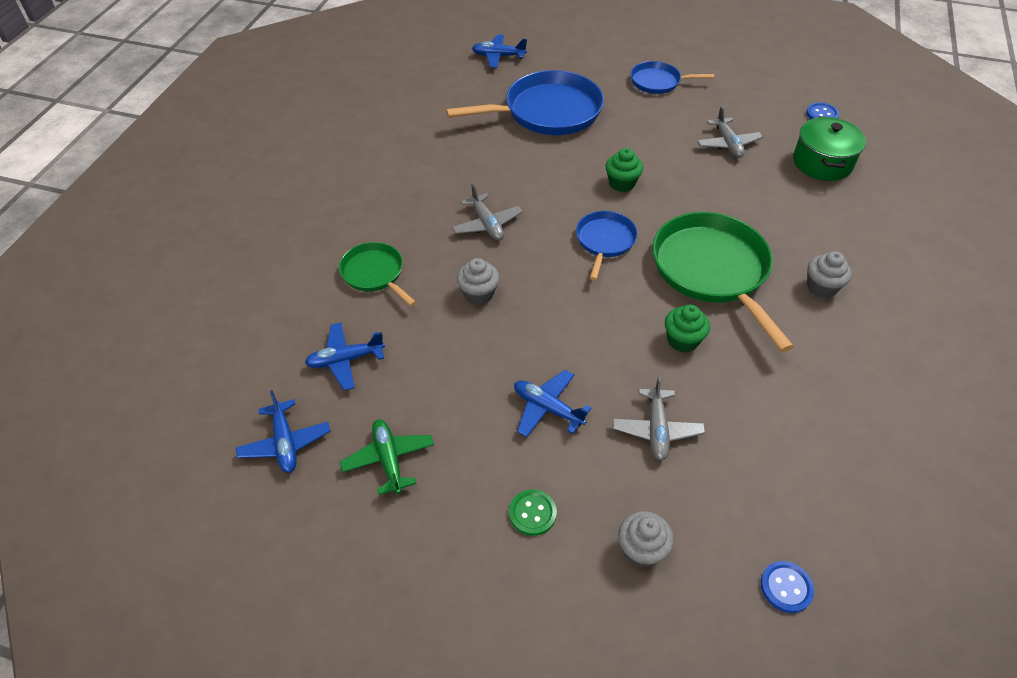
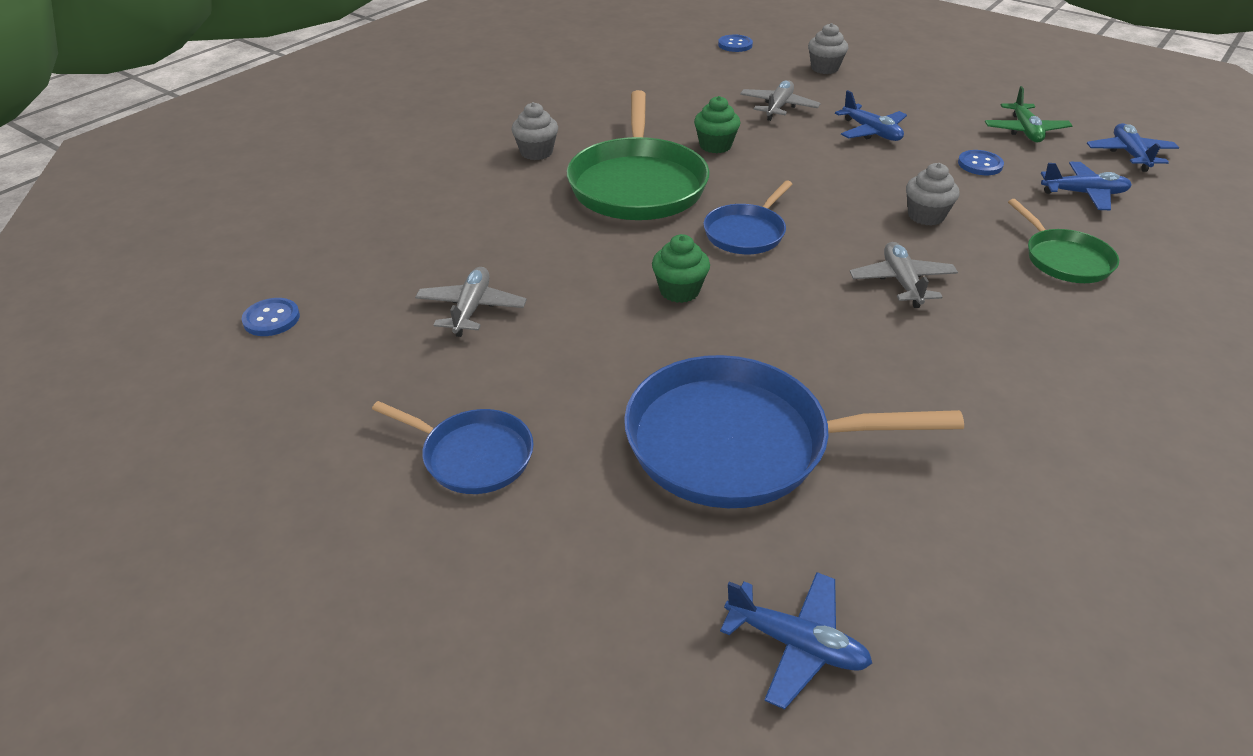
camera: 160 degrees left, 10 degrees down
(436, 380) = (980, 164): none -> blue button
(532, 513) = (901, 91): green button -> none
(822, 163) = (372, 255): green pot -> none

